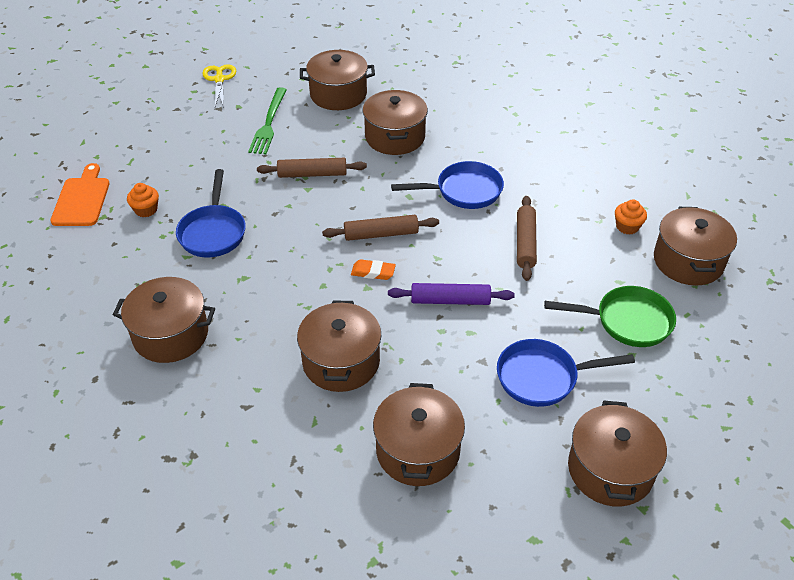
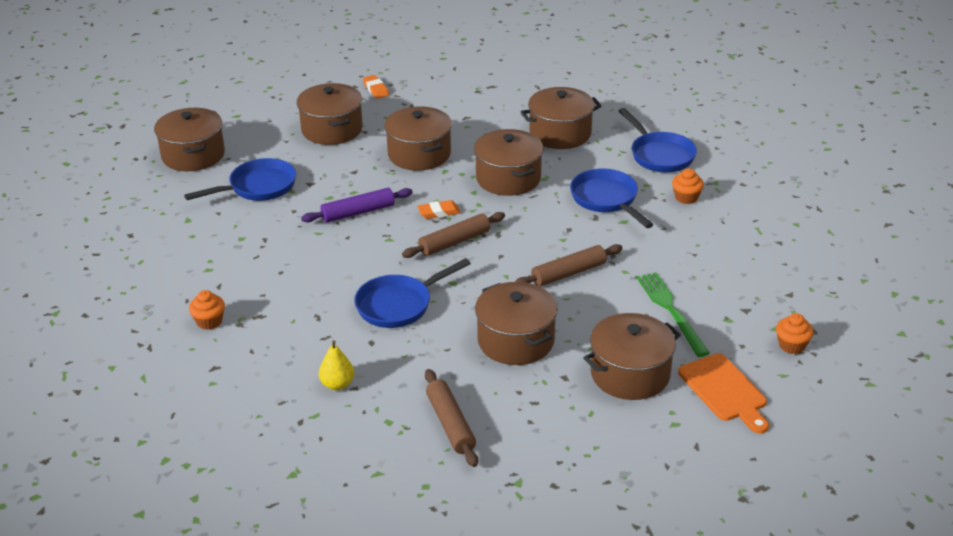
camera: 155 degrees right, 10 degrees down
(82, 199) = (753, 188): orange cutting board -> orange cutting board (724, 391)
(110, 266) = (659, 155): none -> blue pan
(219, 80) = (792, 345): yellow scissors -> orange cupcake
(317, 520) = (376, 89): none -> orange eraser
(525, 243) = (311, 275): brown rolling pin -> brown rolling pin (451, 424)
(539, 146) = (337, 384): none -> yellow pear
(627, 321) = (195, 241): green pan -> none
(688, 261) = (140, 306): brown pot -> brown pot (508, 178)

